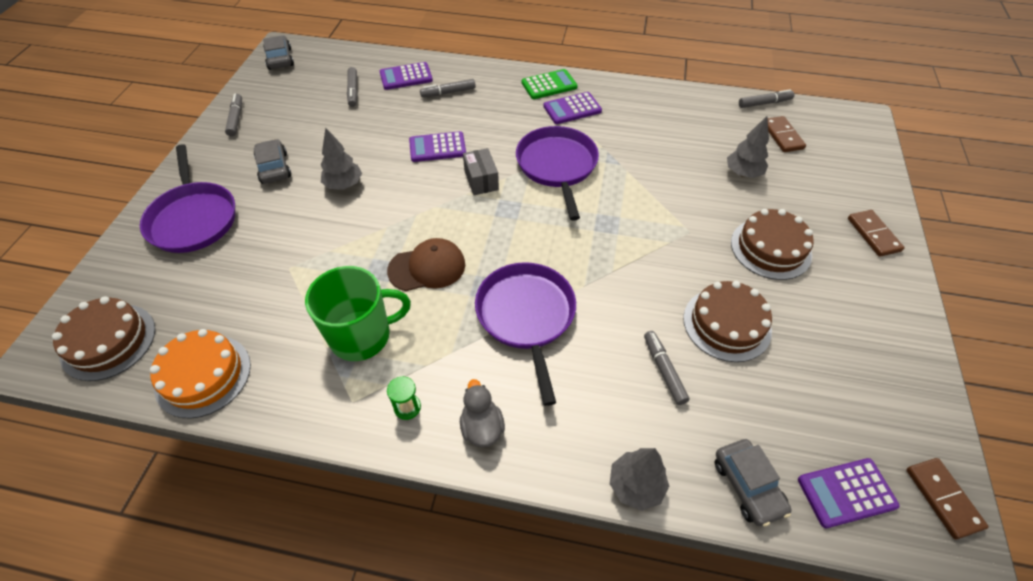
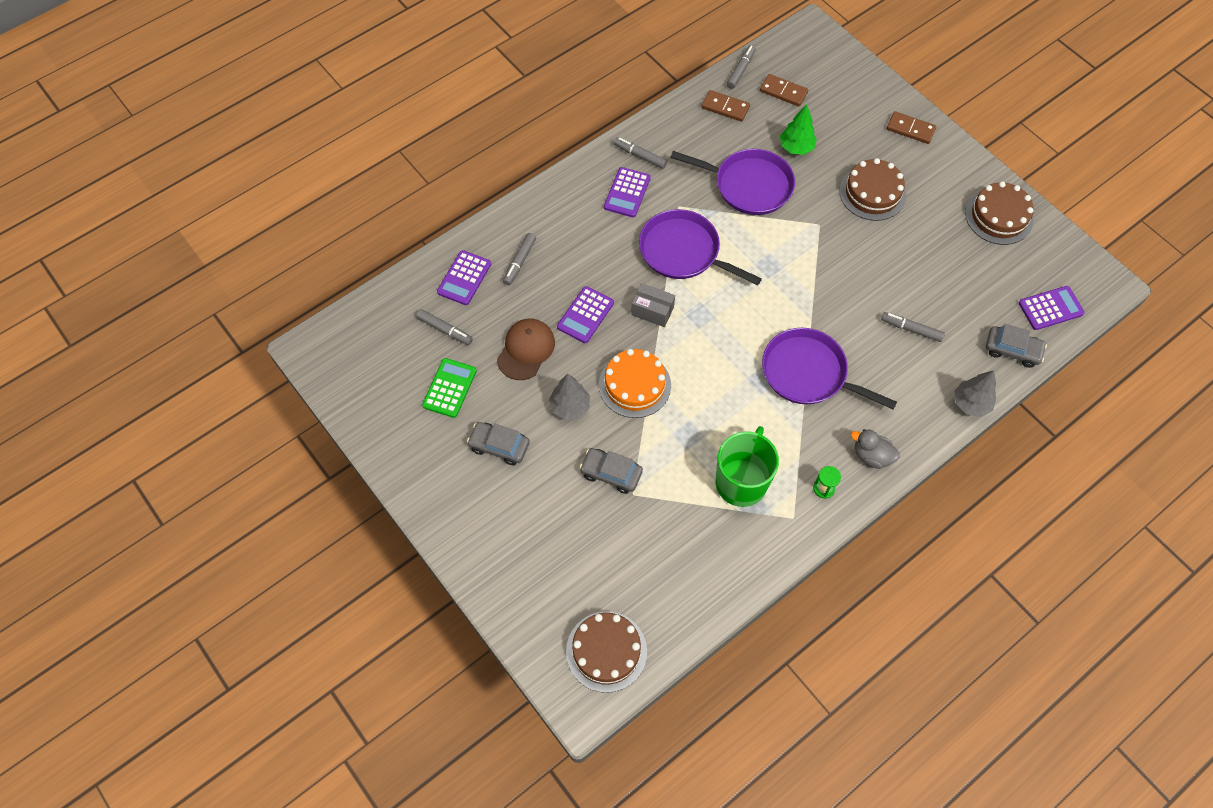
camera: 50 degrees left, 10 degrees up
(193, 219) = (512, 536): purple pan -> purple pan (749, 185)
(203, 375) = (694, 600): orange cake -> orange cake (634, 385)
(236, 119) = (396, 442): grey marker -> grey marker (640, 156)
(280, 59) = (330, 360): grey car -> grey car (611, 473)
(427, 267) = (712, 404): brown cap -> brown cap (526, 350)
(549, 85) = (581, 185): green calculator -> green calculator (449, 388)
(727, 324) = (907, 269): brown cake -> brown cake (999, 216)
(743, 173) = (796, 147): grey tree -> green tree
(846, 492) = (1050, 308): purple calculator -> purple calculator turned 135 degrees counterclockwise
(942, 498) = (1086, 269): brown domino -> brown domino (725, 107)

